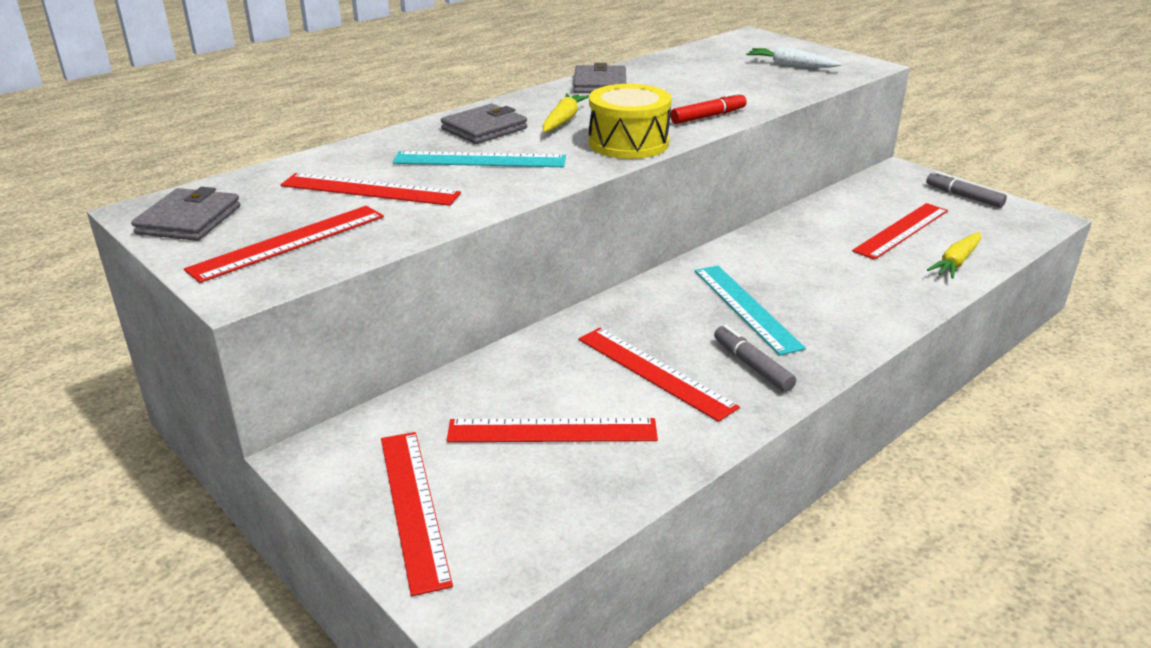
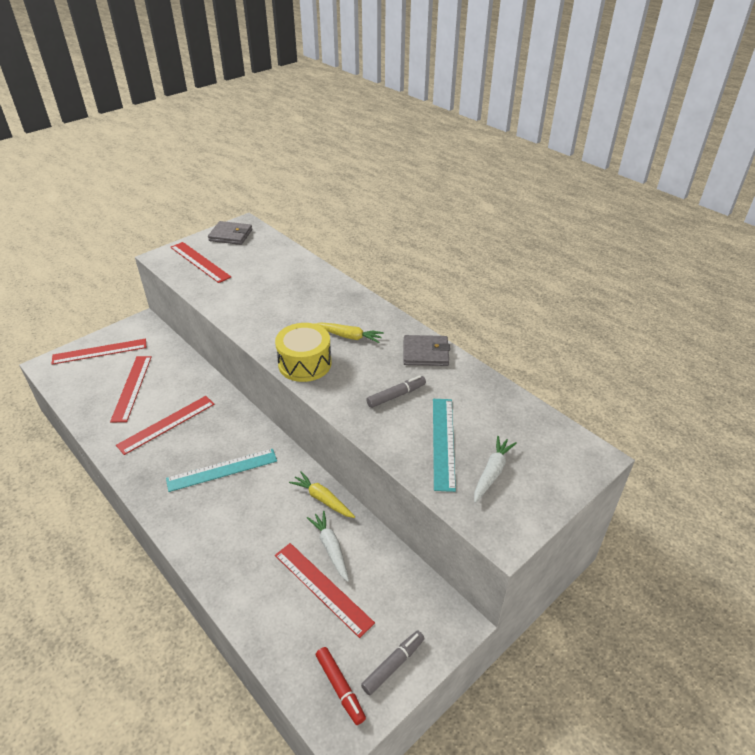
camera: 90 degrees right, 10 degrees up
(370, 189) = (252, 276): red ruler -> none
(480, 160) = (286, 307): turquoise ruler -> turquoise ruler (443, 442)
(484, 129) = (335, 306): grey wallet -> none
(708, 116) = (353, 405): red marker -> red marker (340, 688)
(752, 365) = (160, 465): grey marker -> grey marker (396, 395)
(846, 227) = (331, 548): none -> white carrot
(956, 262) = (263, 614): yellow carrot -> yellow carrot (323, 499)

